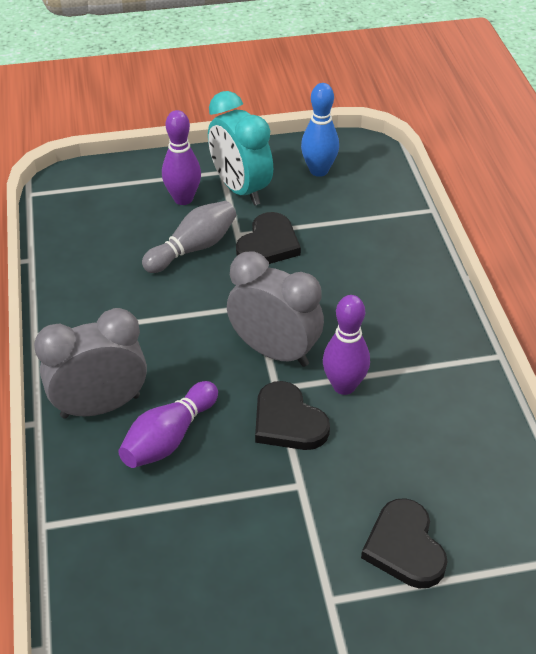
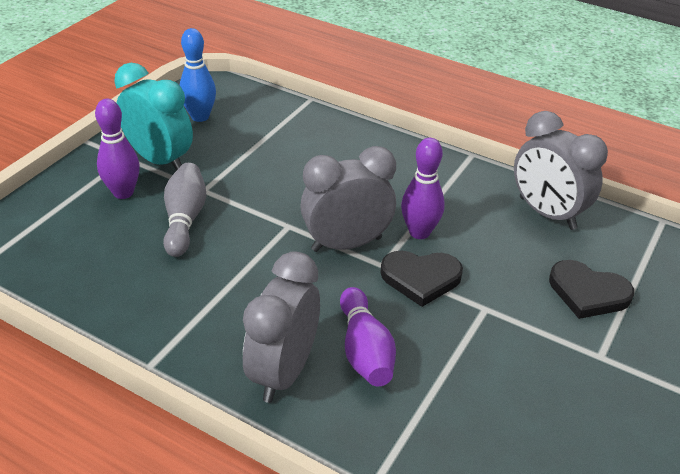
camera: 50 degrees left, 5 degrees down
(240, 189) = (160, 160): turquoise clock -> turquoise clock turned 150 degrees counterclockwise
(268, 244) = (237, 182): black heart -> none
(482, 457) = (547, 213): none -> grey clock

